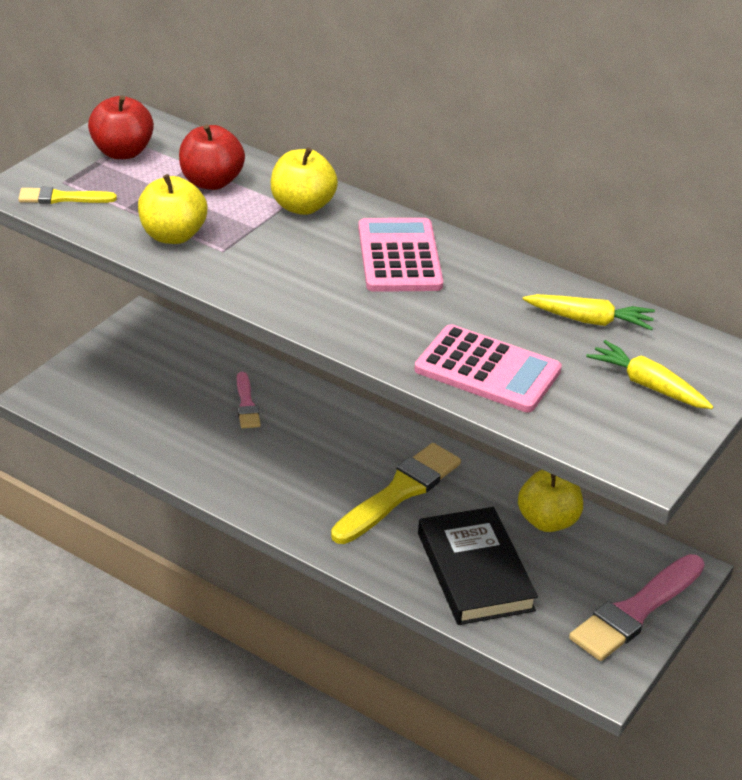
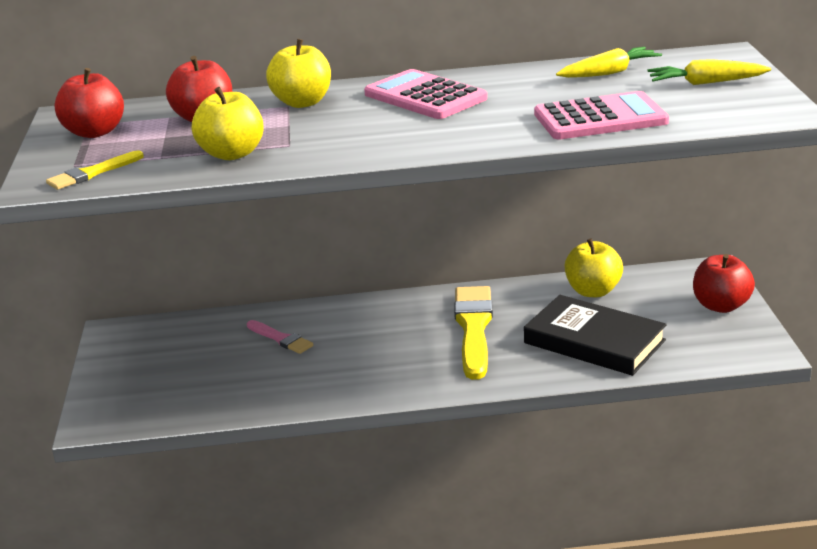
camera: 35 degrees left, 10 degrees down
(635, 611) = (721, 306): pink brush -> red apple

